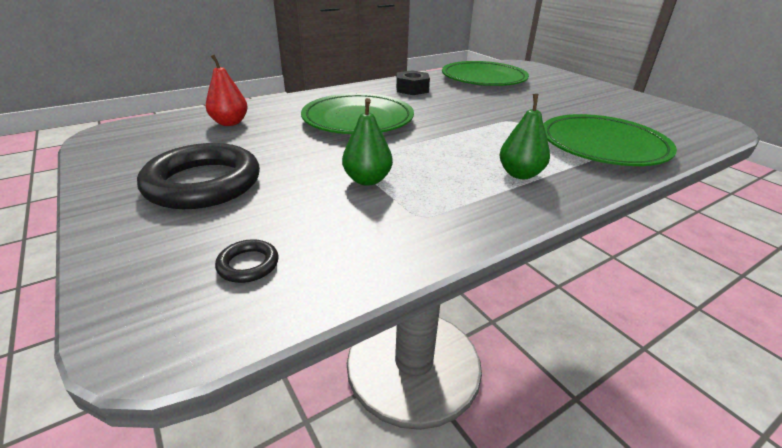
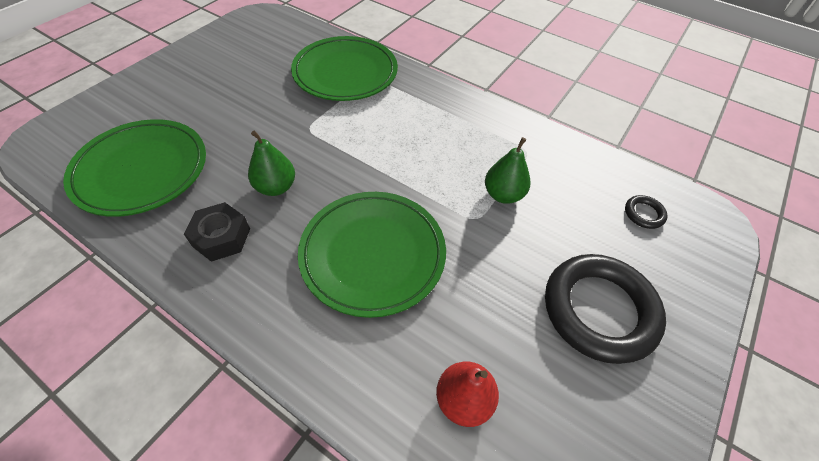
camera: 115 degrees left, 20 degrees up
(520, 174) = (430, 112): green pear -> green pear (276, 187)

